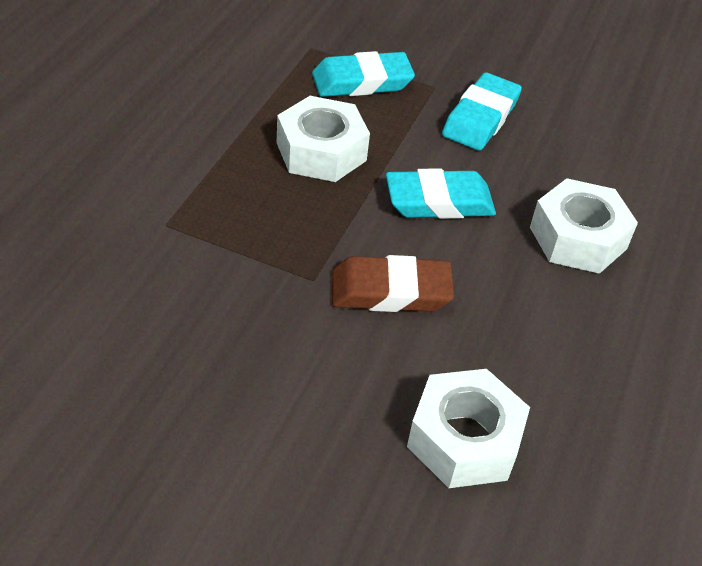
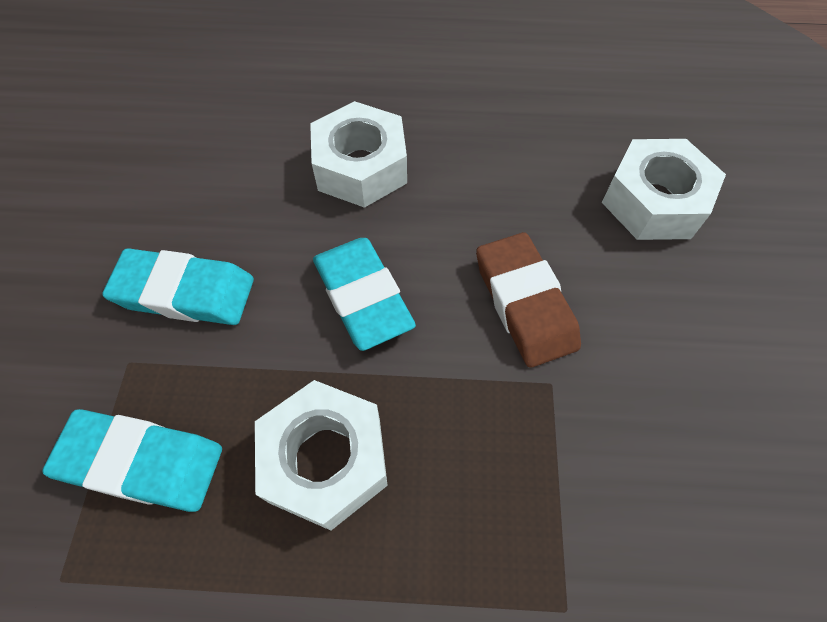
camera: 105 degrees left, 15 degrees up
(362, 81) = (141, 462): turquoise eraser -> turquoise eraser turned 45 degrees counterclockwise

